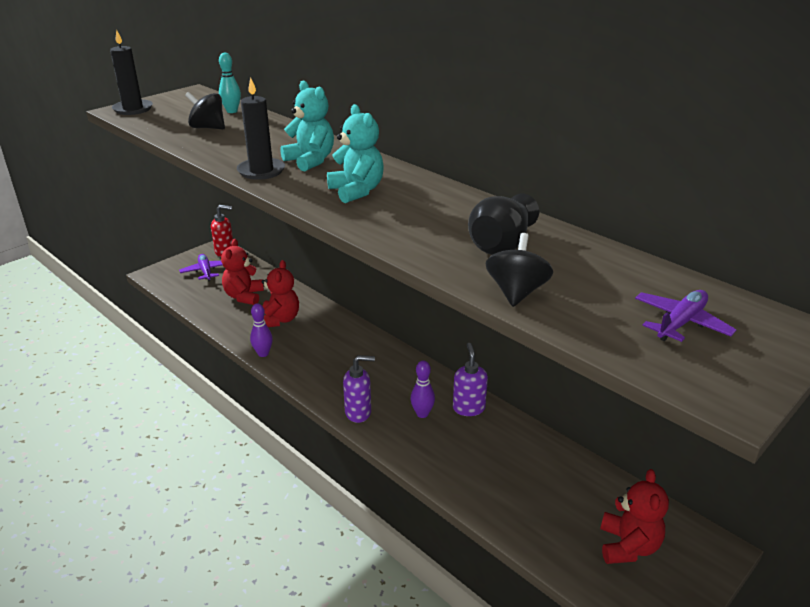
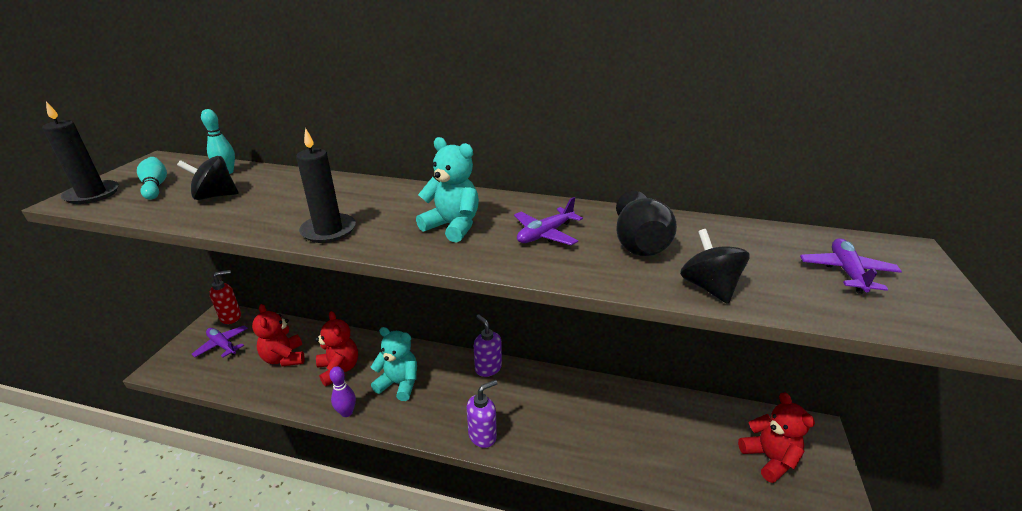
camera: 30 degrees left, 0 degrees up
(175, 112) = (155, 186): none -> turquoise bowling pin
(310, 161) = (371, 206): turquoise teddy bear -> turquoise teddy bear (399, 384)
(422, 414) = (537, 411): purple bowling pin -> none
(426, 216) = (545, 234): none -> purple plane
(468, 408) = (568, 389): purple soap dispenser -> purple soap dispenser (488, 368)

